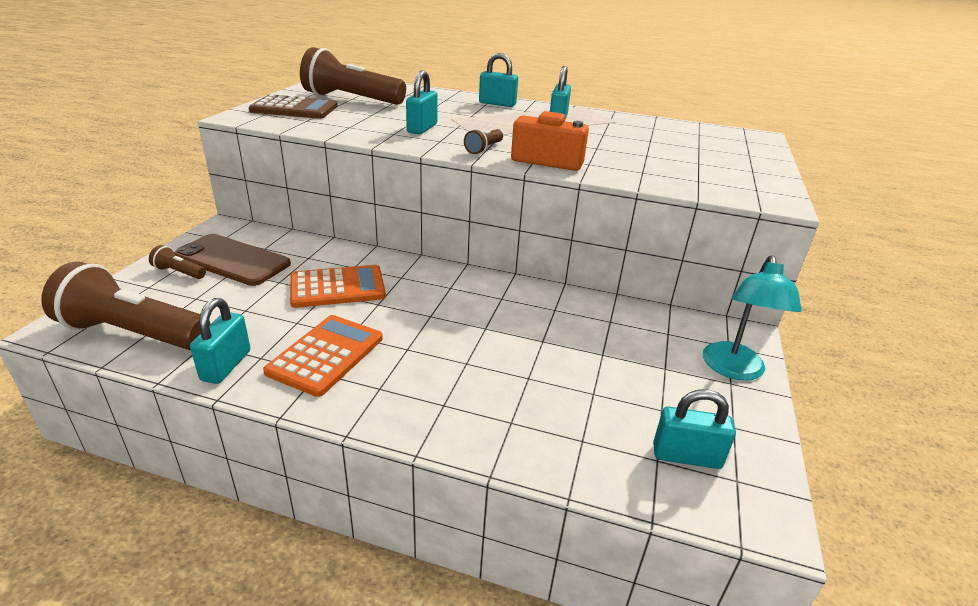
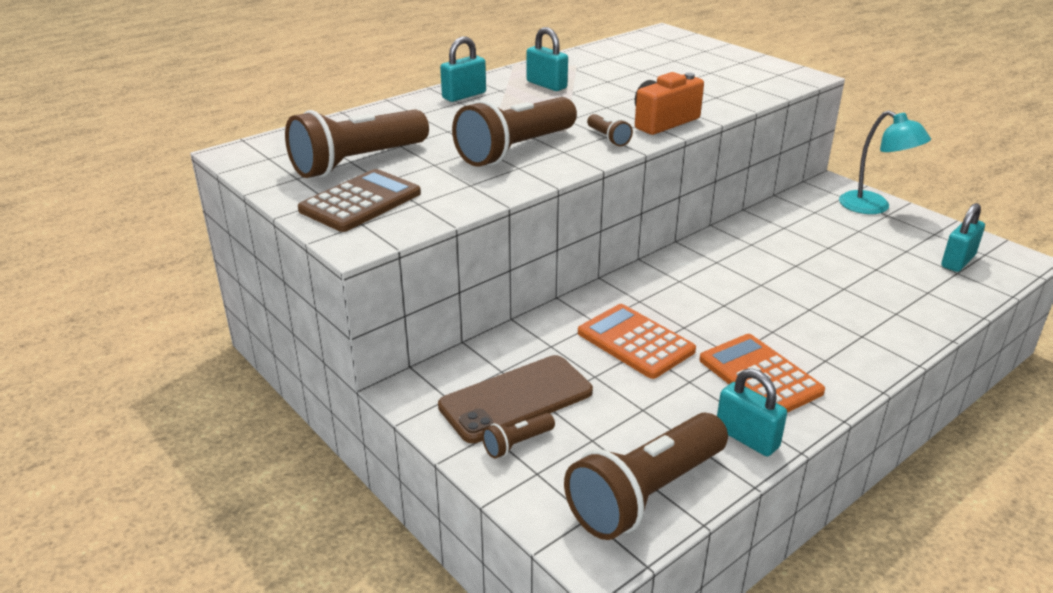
camera: 55 degrees left, 0 degrees up
(337, 287) = (635, 342): orange calculator -> orange calculator turned 60 degrees counterclockwise
(422, 128) = (516, 150): turquoise padlock -> brown flashlight

